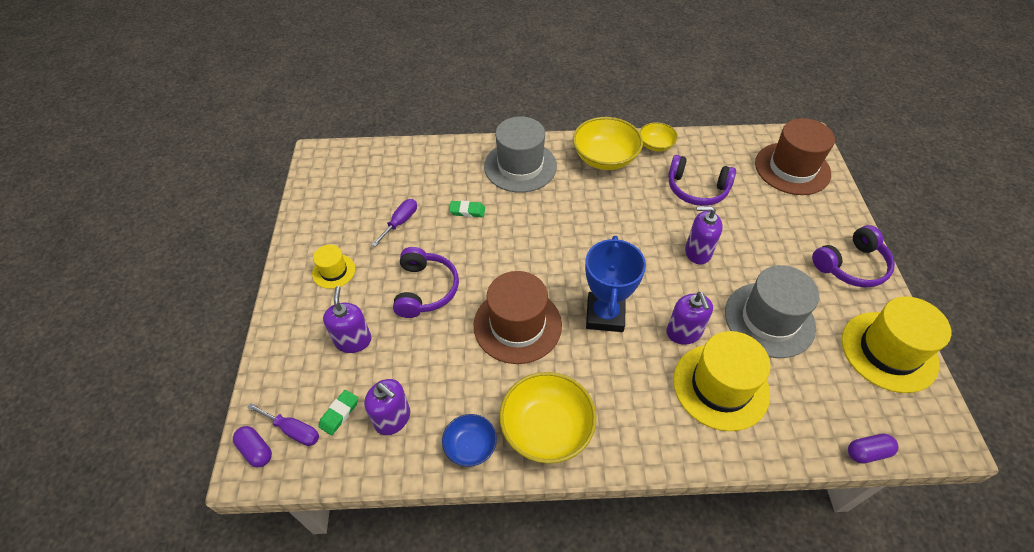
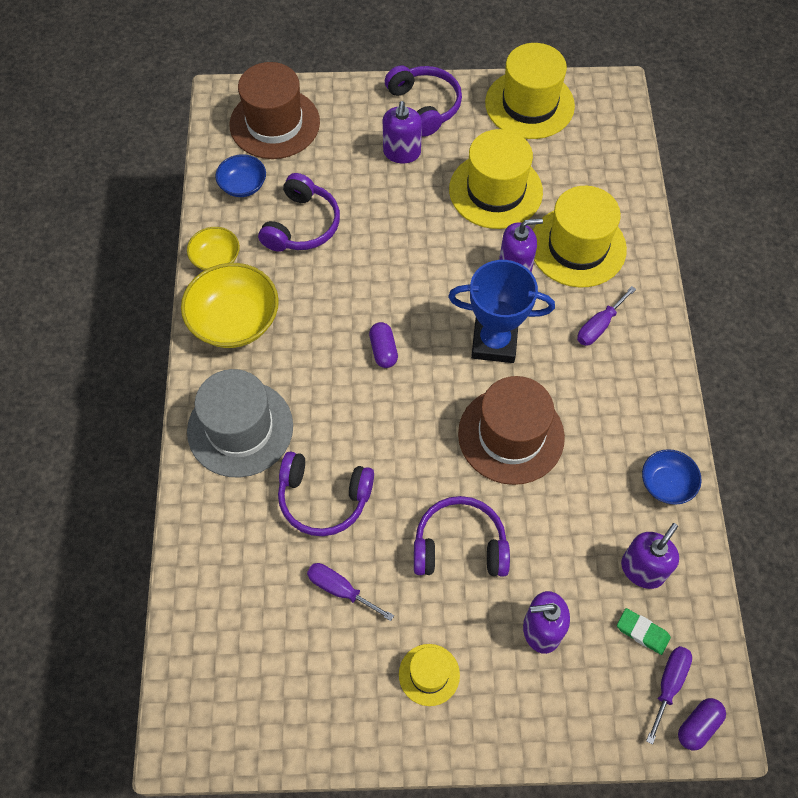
camera: 90 degrees left, 10 degrees up
(467, 211) = (323, 498): green eraser -> purple headphones
(546, 428) = (639, 408): yellow bowl -> none
(632, 400) = (599, 326): none -> purple screwdriver
(698, 252) = (403, 239): purple soap dispenser -> purple soap dispenser (402, 152)
(725, 154) = (243, 185): none -> blue bowl
(769, 319) = (495, 190): grey hat -> yellow hat
(867, 452) = (635, 148): purple capsule -> purple capsule (383, 350)

